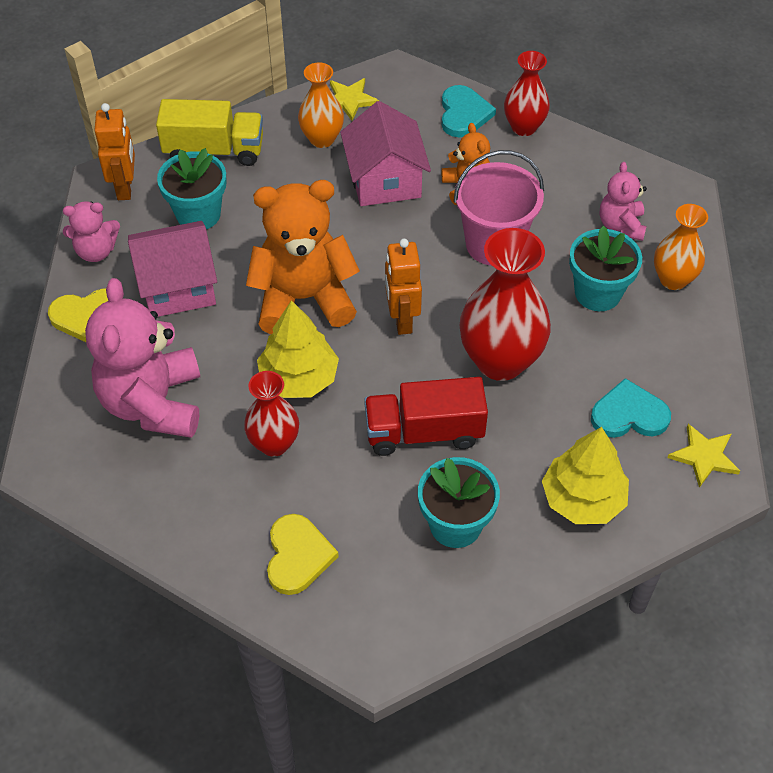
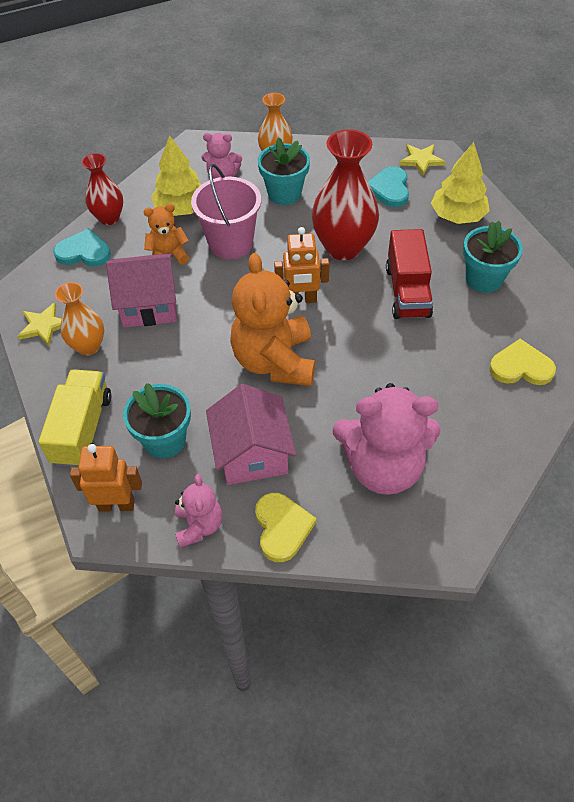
camera: 85 degrees left, 0 degrees up
(274, 443) = (421, 381): red vase -> none
(299, 378) = (357, 365): yellow tree -> yellow tree (181, 209)

